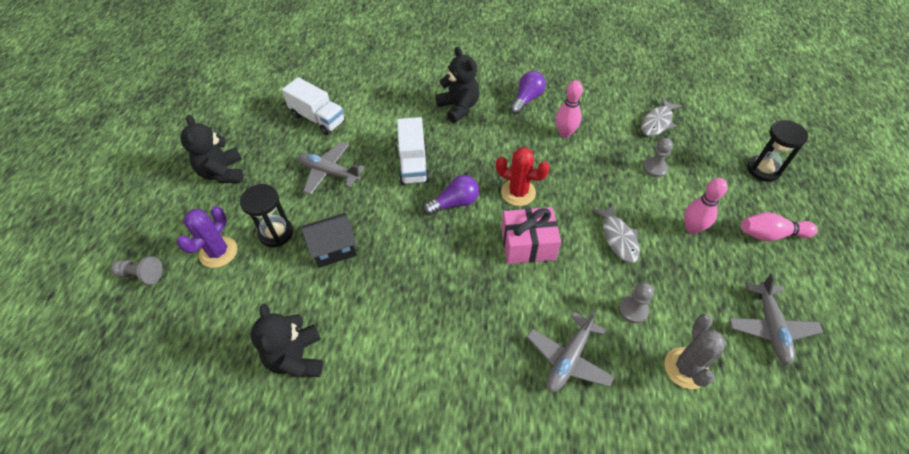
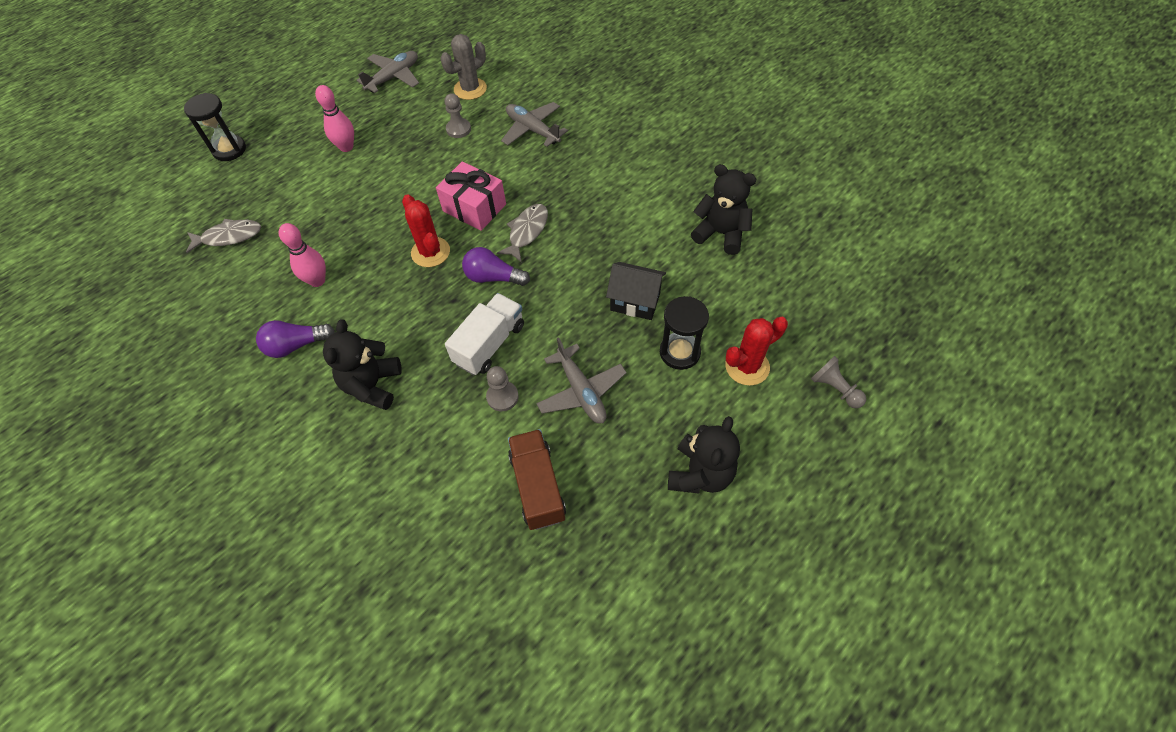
camera: 140 degrees left, 5 degrees up
(218, 252) = (747, 366): purple cactus -> red cactus
(296, 358) = (720, 233): black teddy bear -> black teddy bear turned 90 degrees counterclockwise
(318, 118) = (538, 486): white truck -> brown truck
(568, 359) = (532, 130): grey plane -> grey plane turned 120 degrees counterclockwise
(618, 238) = (404, 172): grey fish -> grey fish (527, 232)
(654, 168) = (299, 201): grey pawn -> grey pawn (502, 397)
(770, 234) = (305, 113): pink bowling pin -> none

